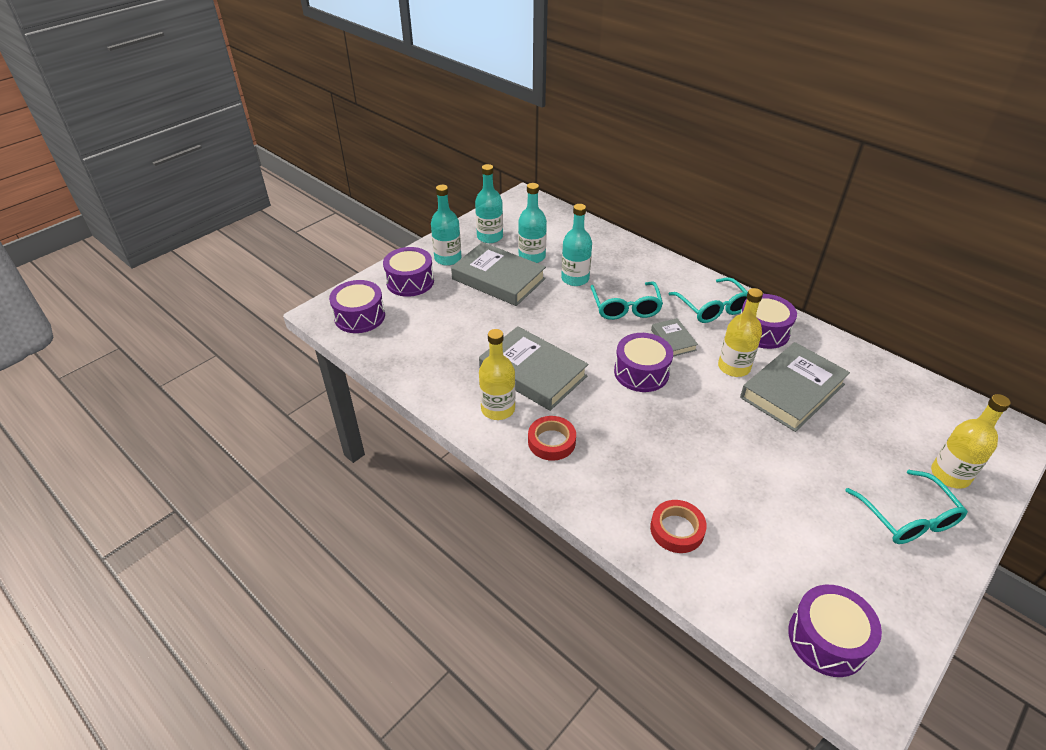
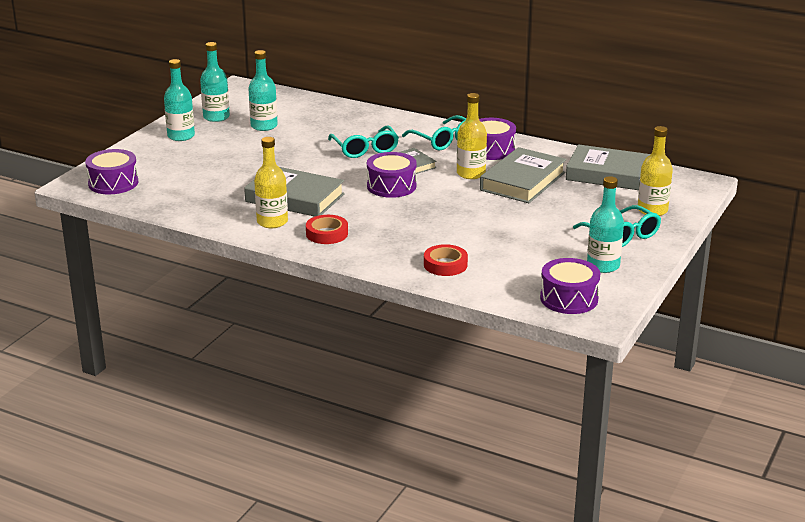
camera: 15 degrees left, 15 degrees down
(410, 281) = (151, 155): purple drum -> none
(498, 279) = (237, 144): grey book -> grey book (610, 174)
(575, 279) = (311, 136): turquoise bottle -> turquoise bottle (603, 266)

